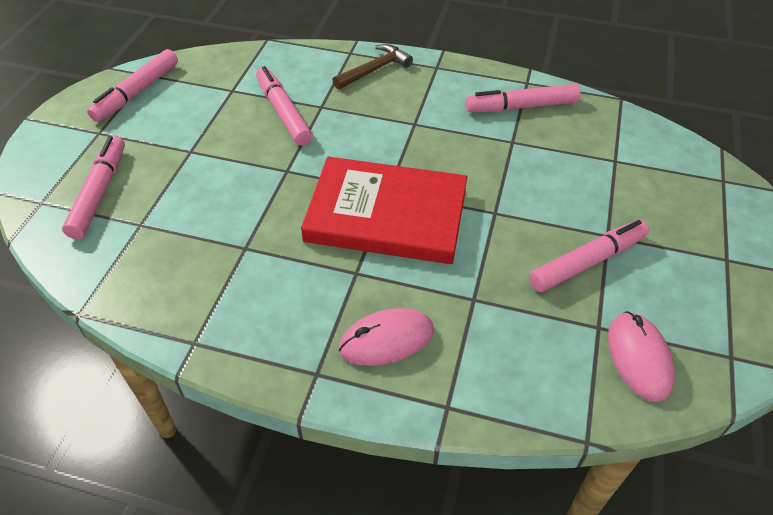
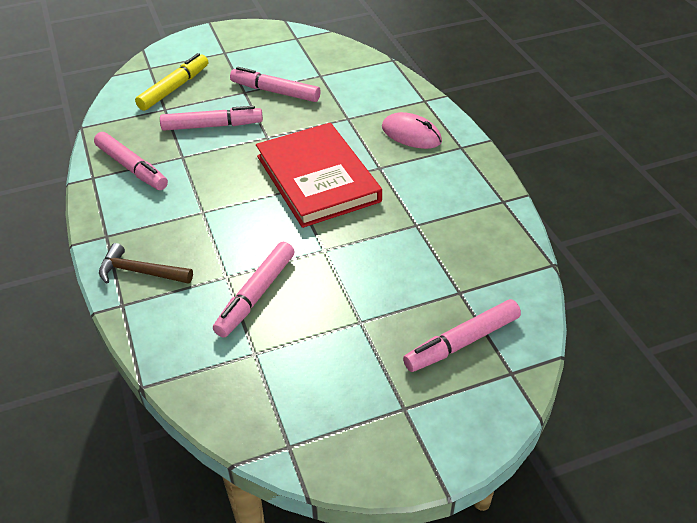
camera: 125 degrees left, 5 degrees down
(137, 92) = (324, 429): pink marker -> pink marker (212, 126)
(638, 358) = (327, 59): pink mouse -> none
(657, 182) = (174, 88): none -> yellow marker

